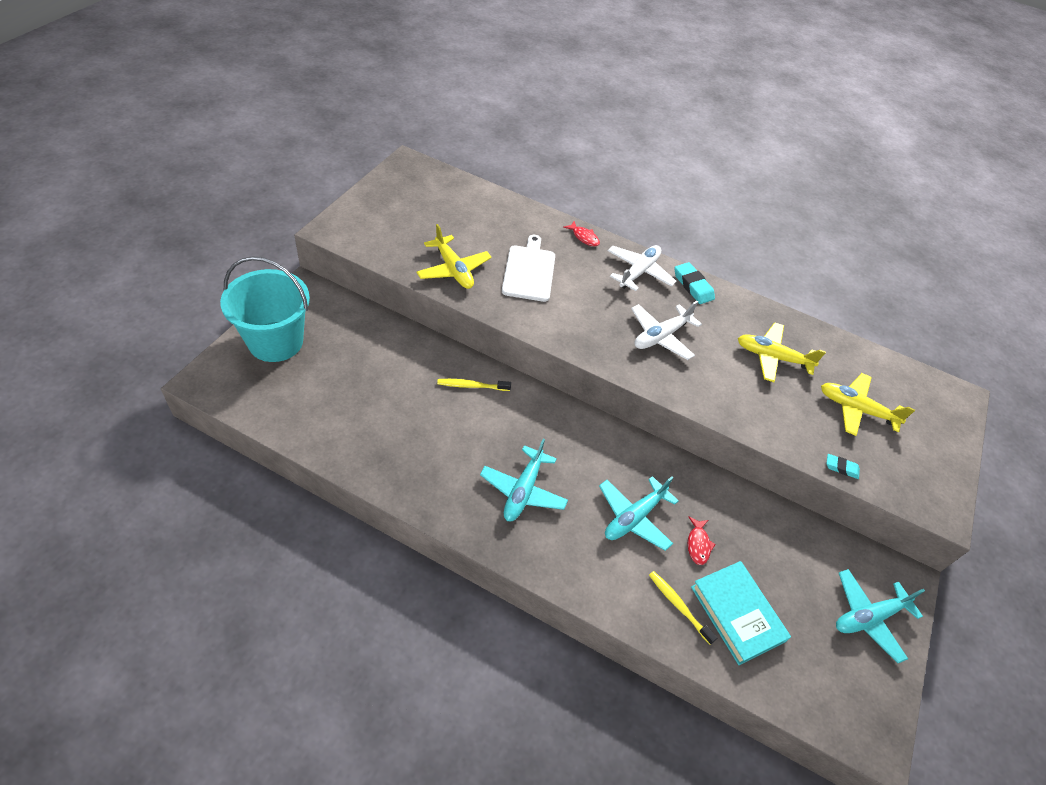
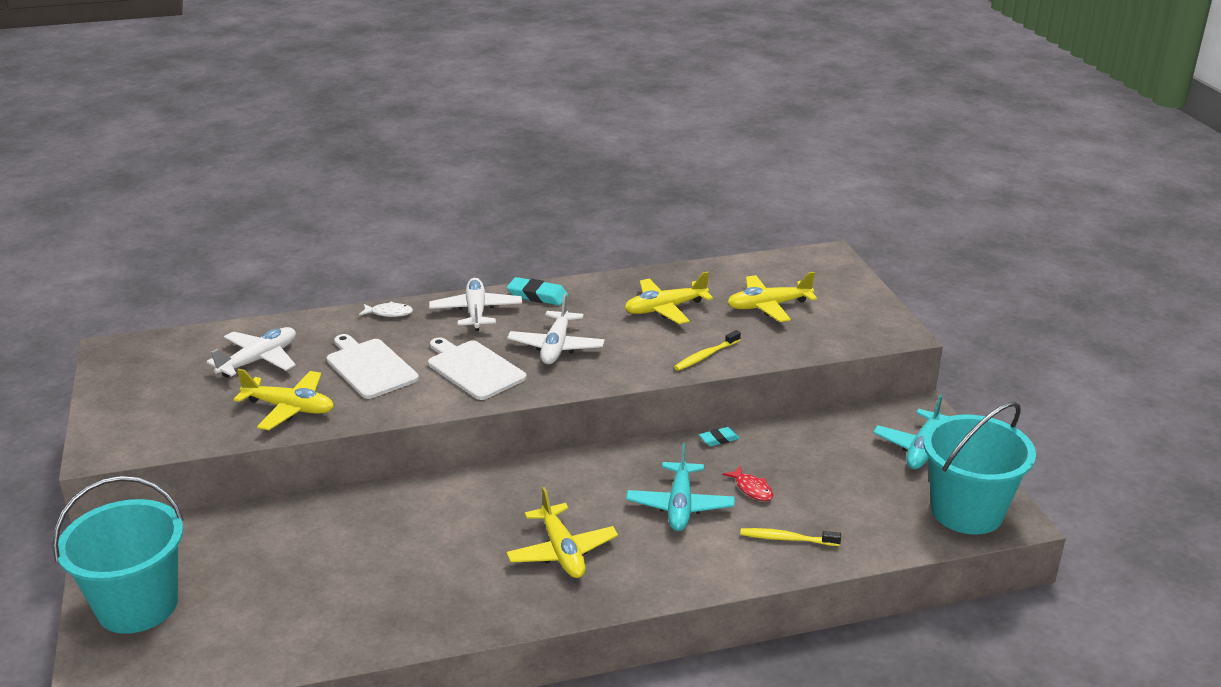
camera: 35 degrees left, 20 degrees down
(472, 386) = (410, 507): yellow toothbrush -> yellow toothbrush (706, 356)
(474, 222) = (259, 360): none -> white plane
(523, 490) = (562, 551): turquoise plane -> yellow plane
(584, 237) = (389, 313): red fish -> white fish
(589, 316) = (474, 369): none -> white cutting board
(737, 614) = (834, 513): turquoise book -> none
(841, 468) = (803, 350): turquoise eraser -> turquoise eraser (719, 439)
(844, 701) = (967, 511): none -> turquoise bucket

